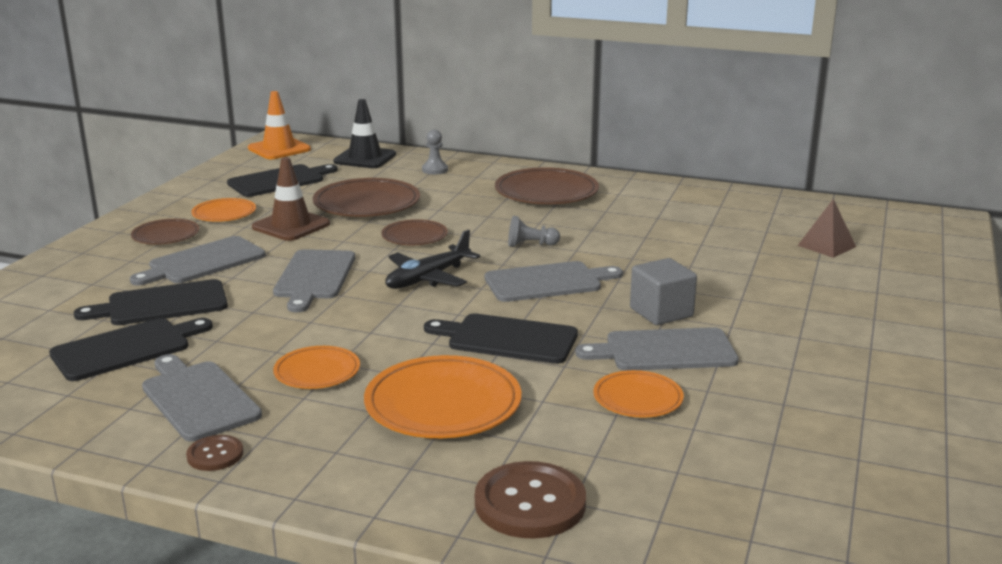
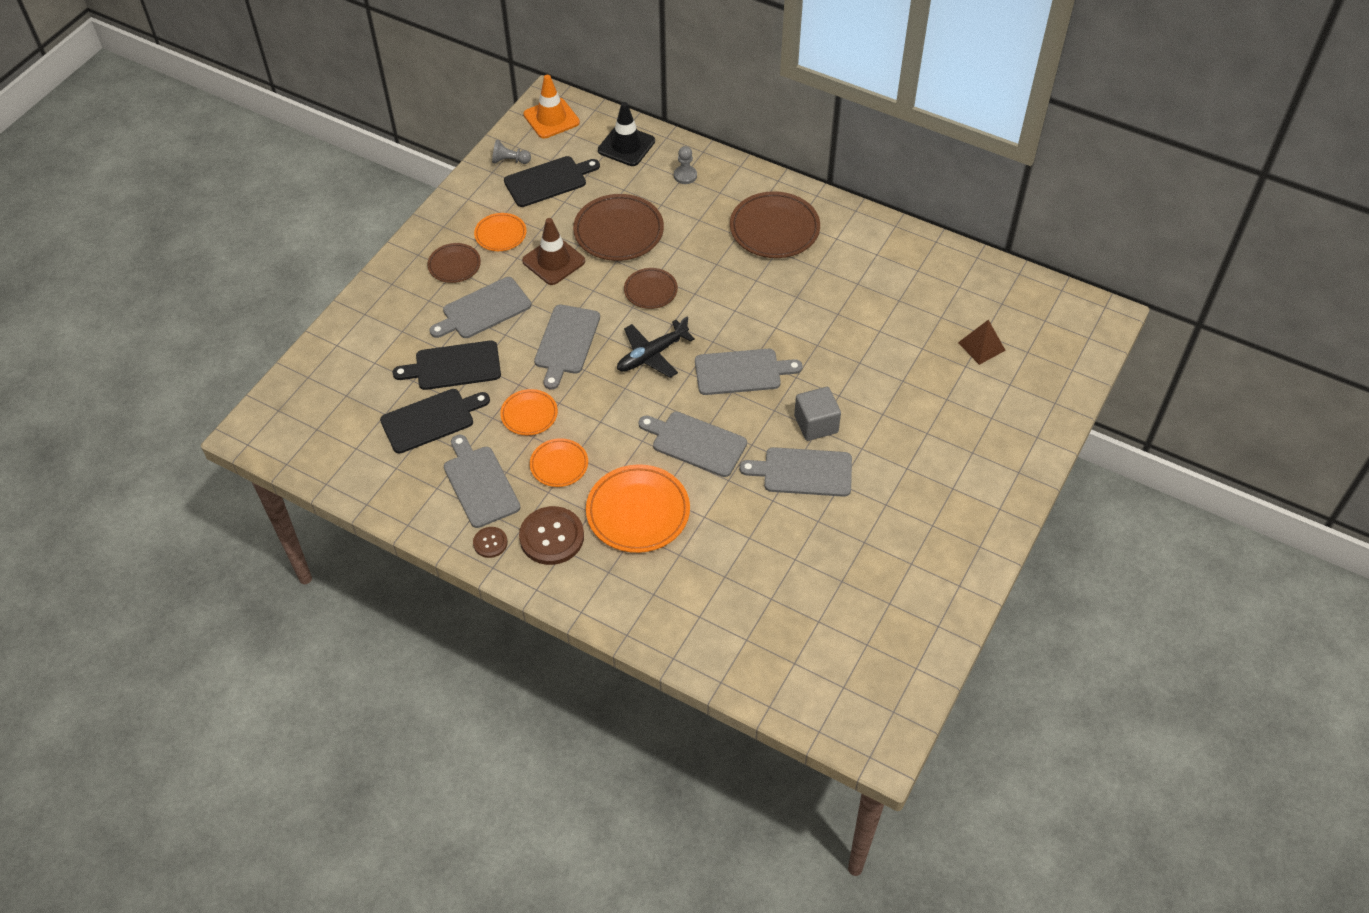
camera: 10 degrees right, 30 degrees up
(507, 339) = (695, 443): black cutting board -> grey cutting board
(530, 245) = (741, 315): grey pawn -> grey pawn (510, 161)
(530, 503) = (674, 614): brown button -> brown button (551, 537)
(637, 399) = (768, 523): orange plate -> orange plate (529, 414)

